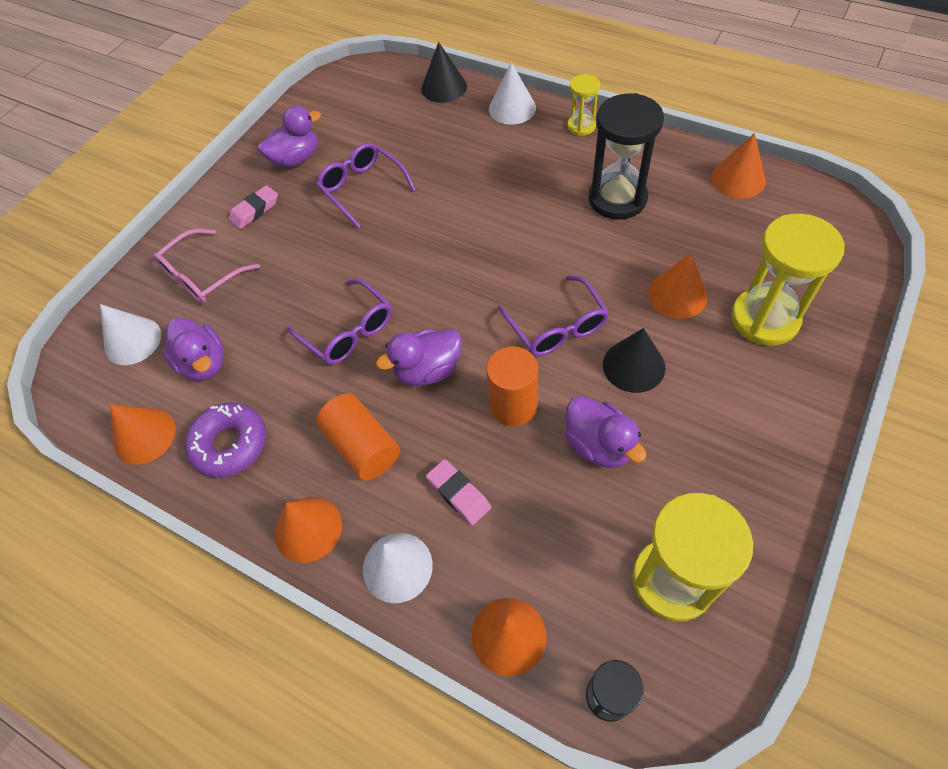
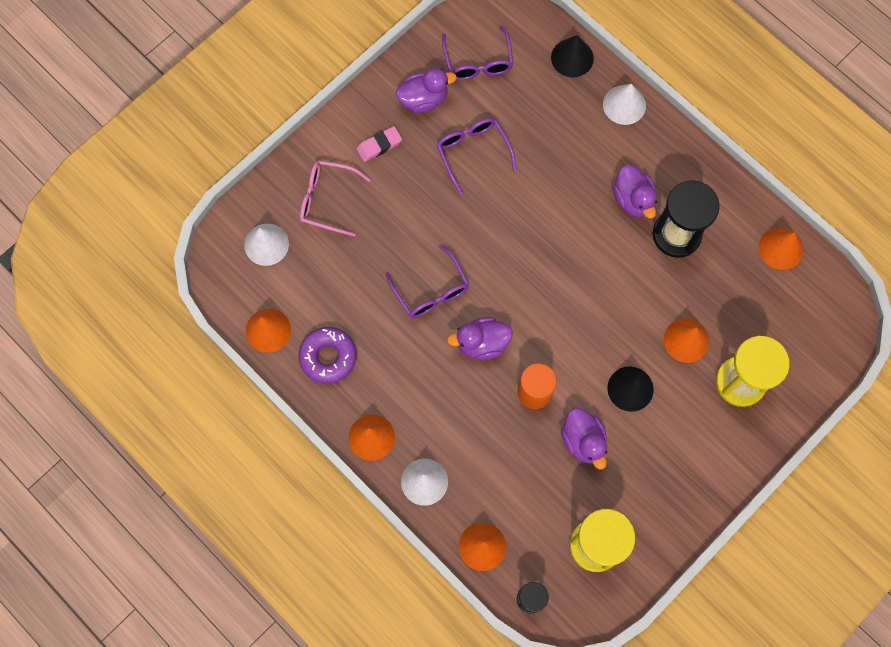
camera: 10 degrees right, 15 degrees up
(202, 276) = (327, 200): pink glasses -> pink glasses turned 45 degrees clockwise
(204, 363) = (318, 283): purple duck -> purple duck (633, 199)
(362, 446) = (420, 389): orange cylinder -> none
(458, 494) = (477, 445): pink eraser -> none
(557, 327) = (587, 338): purple glasses -> purple glasses (478, 62)
(581, 126) = (676, 147): yellow hourglass -> none

